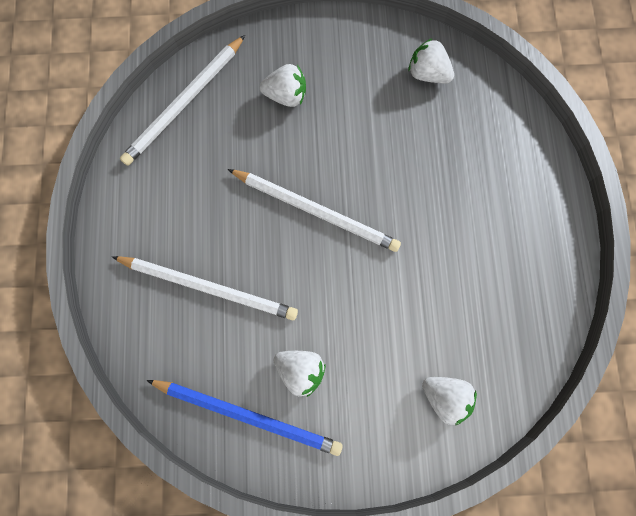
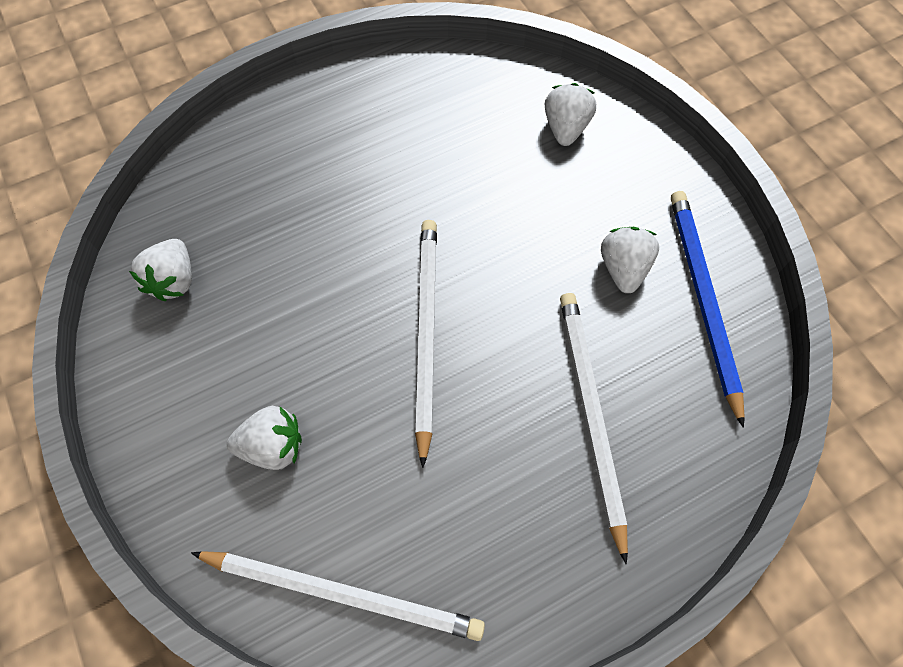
camera: 115 degrees left, 10 degrees down
(286, 95) = (273, 445): white strawberry -> white strawberry turned 105 degrees clockwise

